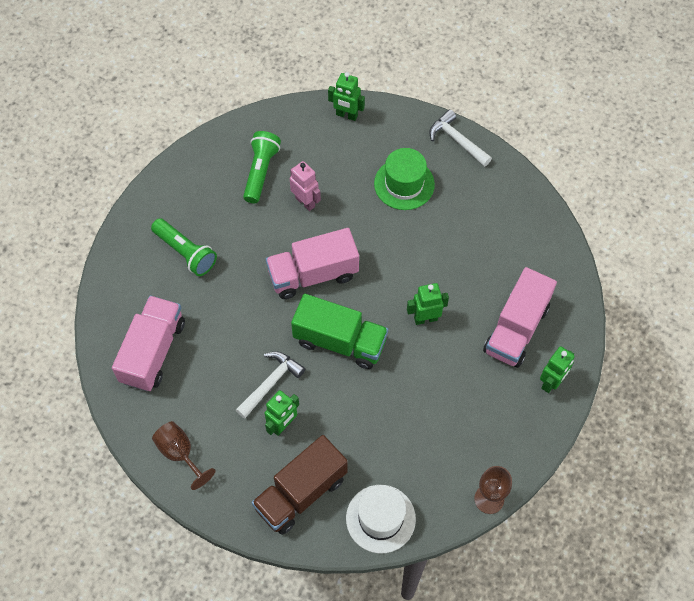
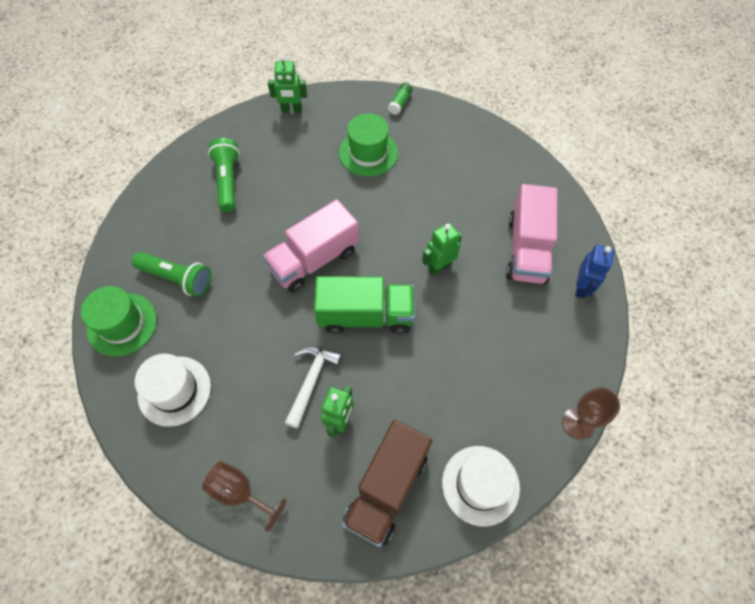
camera: 20 degrees left, 0 degrees up
(126, 279) = (122, 324): none -> green hat
(153, 352) = (174, 390): pink truck -> white hat
(305, 202) = (281, 195): pink robot -> none
(457, 140) = (400, 103): white hammer -> green glue stick
(551, 382) = (581, 287): green robot -> blue robot

